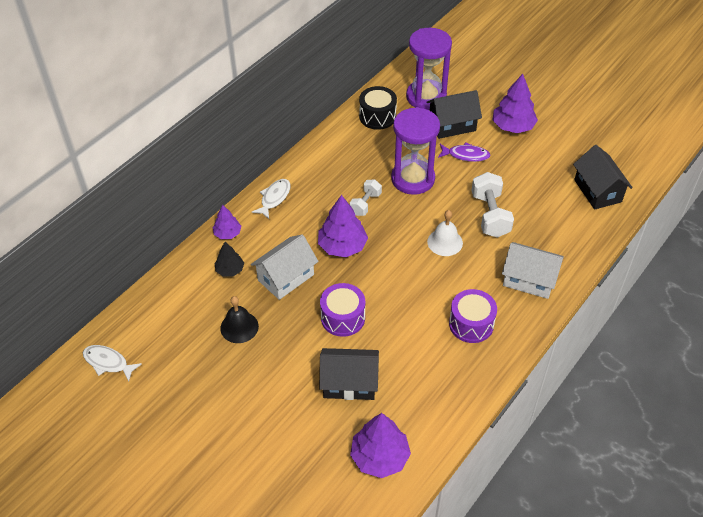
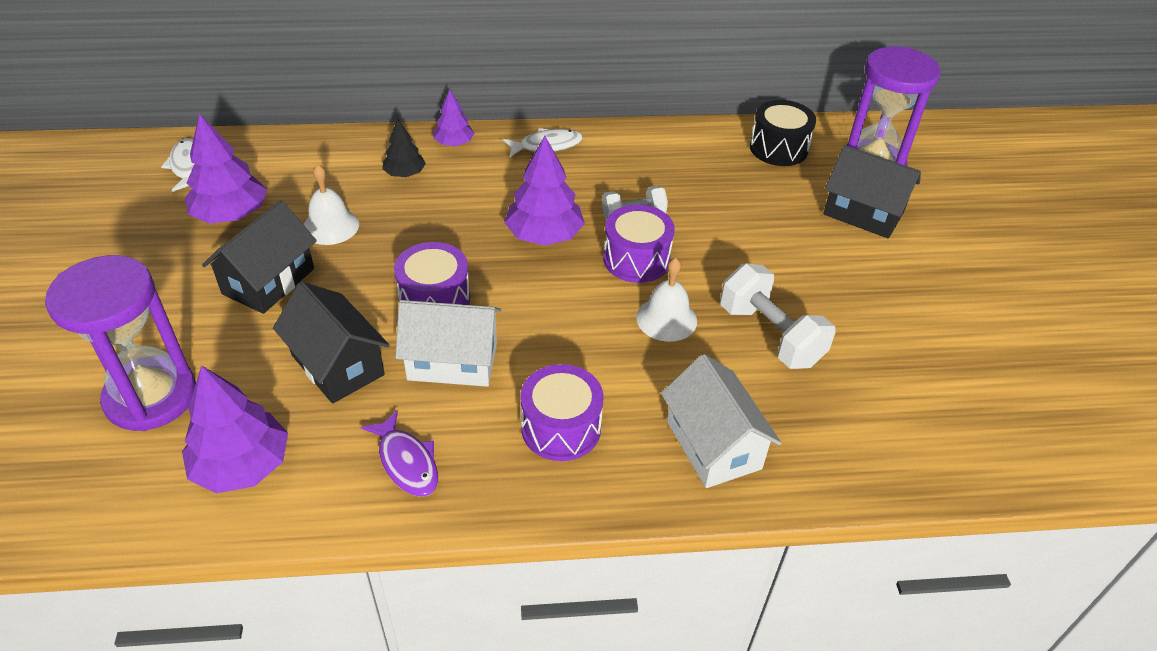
camera: 45 degrees right, 5 degrees down
(239, 327) = (330, 226): black bell -> white bell
(286, 277) = (443, 219): white house -> white house (452, 361)
(396, 224) = (636, 259): none -> purple drum
(413, 179) = (727, 231): purple hourglass -> purple hourglass (151, 396)
(465, 155) = (834, 253): purple fish -> purple fish (406, 462)
(490, 215) = (770, 335): white dumbbell -> white dumbbell turned 75 degrees counterclockwise
(513, 126) = (951, 267): purple tree -> purple tree (231, 214)
(597, 191) = (980, 425): black house -> black house (268, 281)

